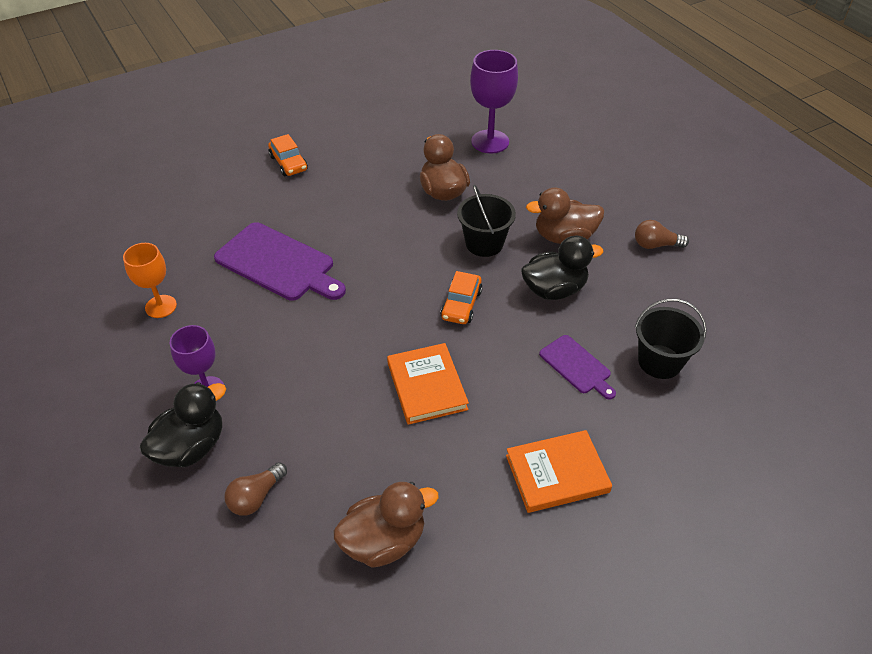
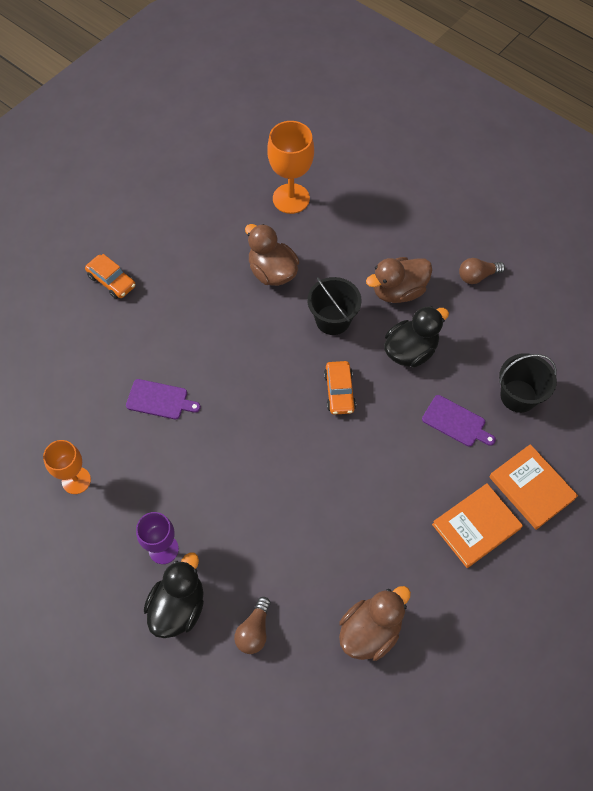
camera: 20 degrees left, 15 degrees up
(278, 264) = (160, 400): purple cutting board -> purple cutting board, size x0.55
(426, 386) = (344, 482): orange book -> orange book (531, 488)
(490, 142) = (291, 198): purple goblet -> orange goblet

